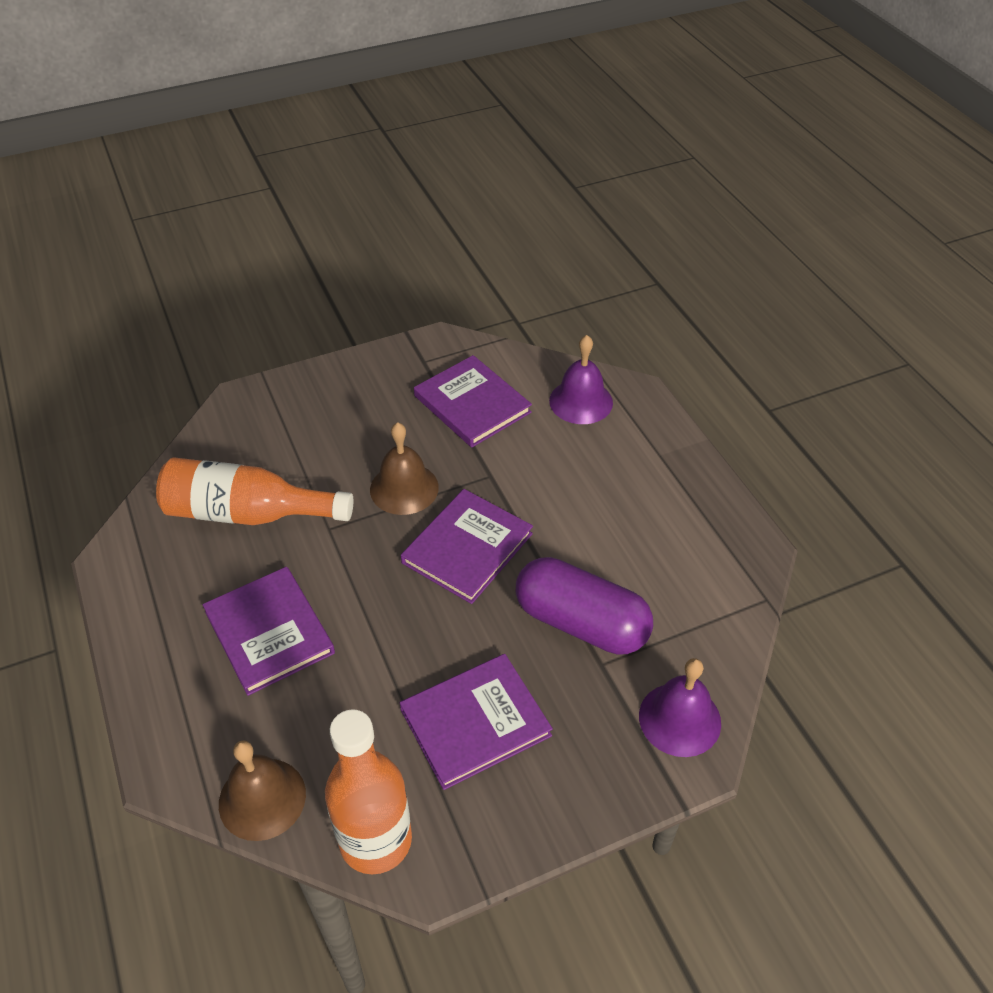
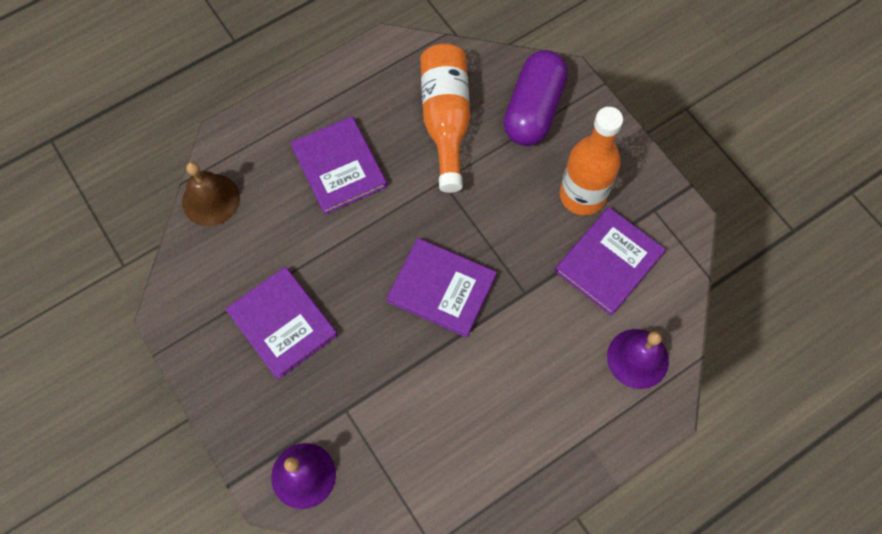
camera: 80 degrees right, 20 degrees up
(269, 632) = (339, 167): purple book -> purple book turned 75 degrees counterclockwise
(375, 840) = (188, 276): orange bottle -> orange bottle (582, 195)
(404, 488) = (495, 227): brown bell -> none
(581, 623) = (382, 389): purple capsule -> purple capsule (533, 109)

